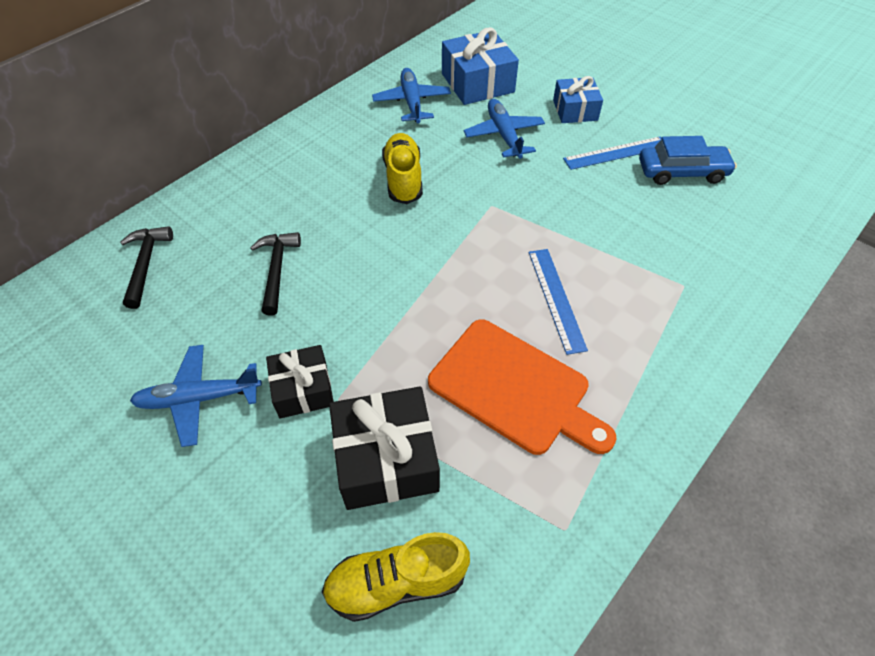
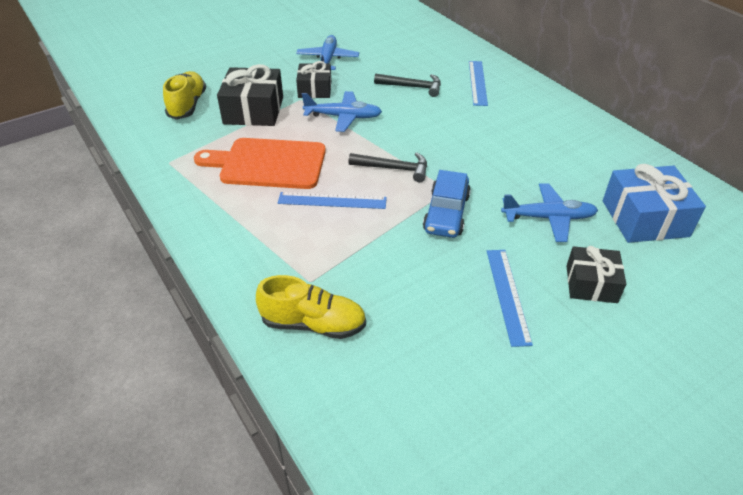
camera: 105 degrees right, 10 degrees down
(146, 264) = (435, 46): black hammer -> black hammer (394, 169)
(255, 206) = (477, 82): none -> blue ruler
(403, 179) = (493, 148): yellow shoe -> yellow shoe (313, 324)
(412, 102) = (606, 169): blue plane -> blue plane (343, 117)
(514, 389) = (268, 163): orange cutting board -> orange cutting board turned 45 degrees clockwise
(575, 110) = (591, 284): blue gift -> black gift
(682, 172) = (464, 342): blue car -> blue car (446, 213)

